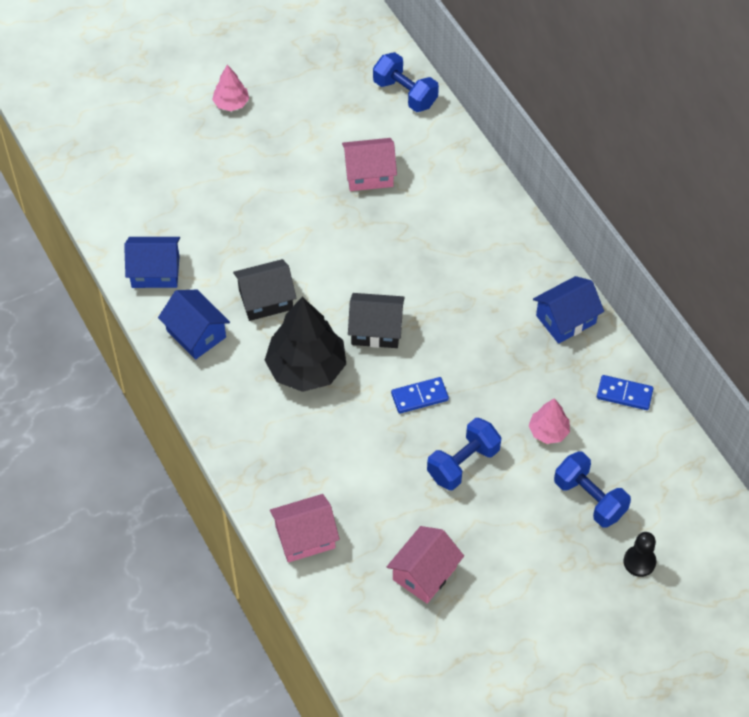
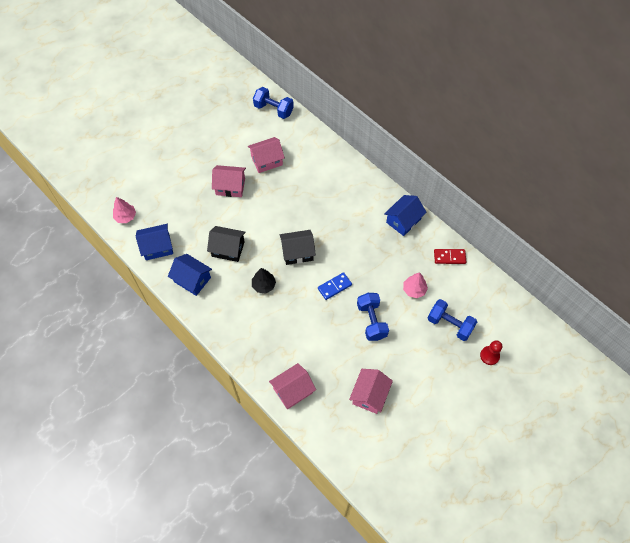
camera: 15 degrees left, 5 degrees up
(231, 103) = (175, 136): pink tree -> pink tree (125, 217)
(266, 299) = (228, 249): black house -> black house turned 45 degrees clockwise
(298, 203) = (230, 186): none -> pink house
(306, 368) = (264, 285): black tree -> black tree, size x0.50
(463, 463) = (371, 321): blue dumbbell -> blue dumbbell turned 45 degrees counterclockwise
(624, 394) = (449, 257): blue domino -> red domino
(639, 562) = (489, 356): black pawn -> red pawn

